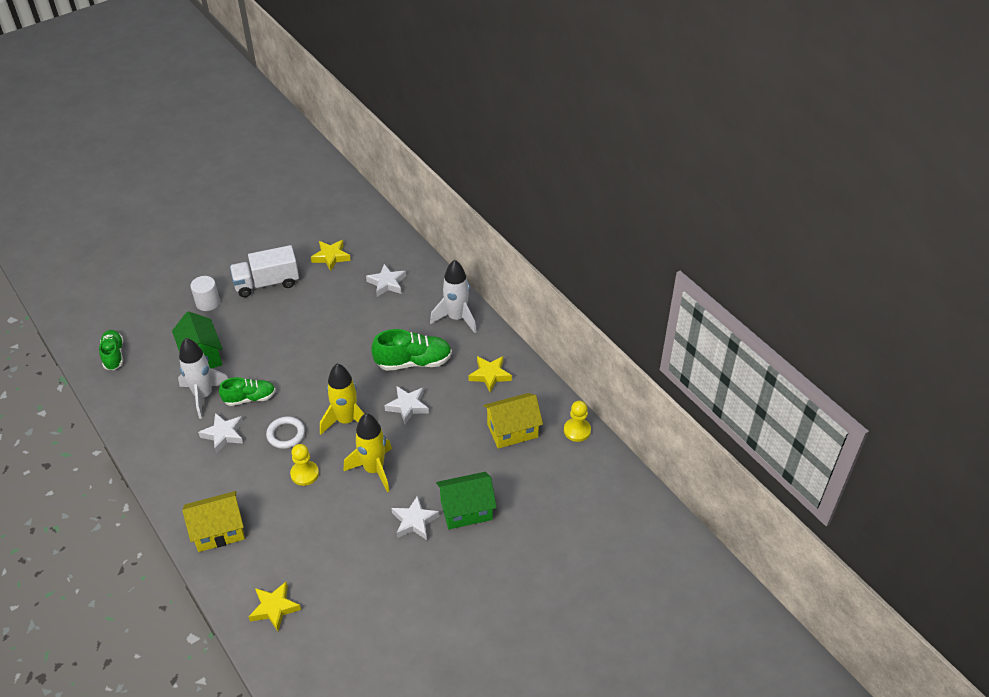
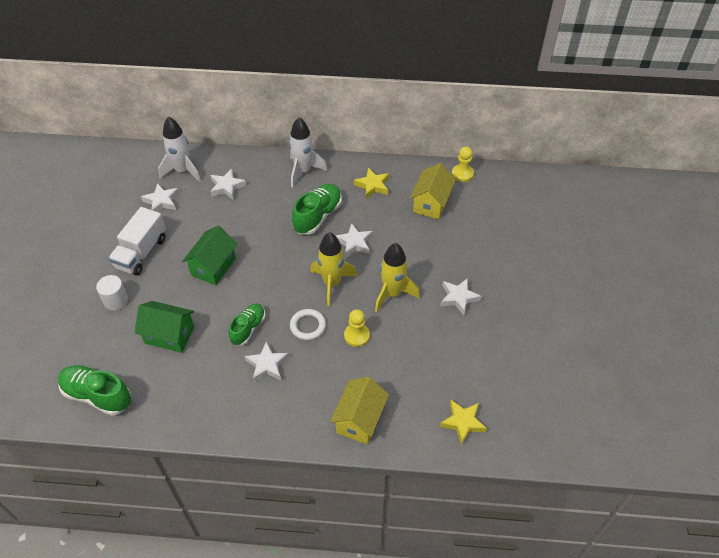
camera: 50 degrees left, 5 degrees up
(114, 355) = (97, 395): green shoe -> green shoe, size x1.51
(203, 395) = (213, 356): white rocket -> white rocket (182, 171)
(331, 257) = (162, 201): yellow star -> white star
(466, 510) = (474, 265): green house -> green house (213, 266)

